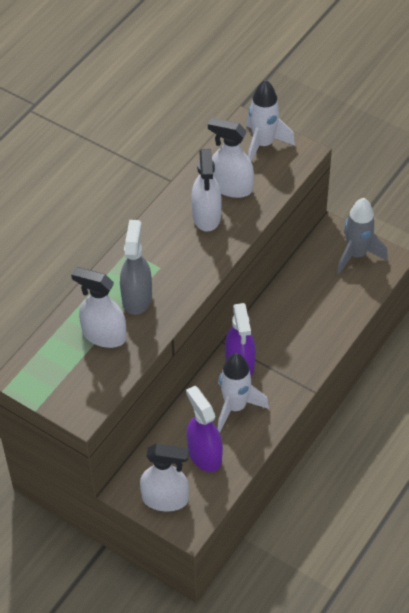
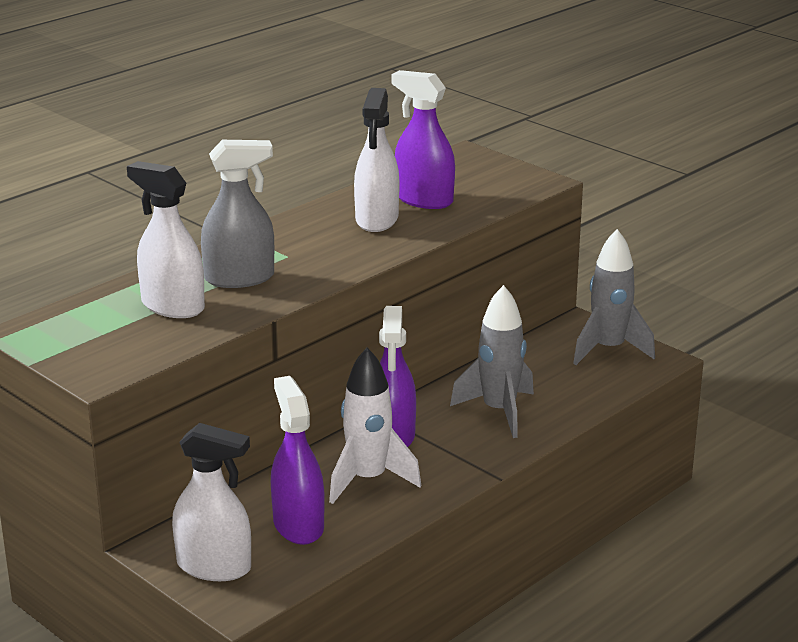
camera: 10 degrees right, 25 degrees down
(137, 298) = (240, 278): grey spray bottle -> grey spray bottle turned 60 degrees clockwise
(231, 187) = (423, 200): white spray bottle -> purple spray bottle
(263, 144) = (484, 170): white rocket -> none
(300, 329) = (499, 411): none -> grey rocket

